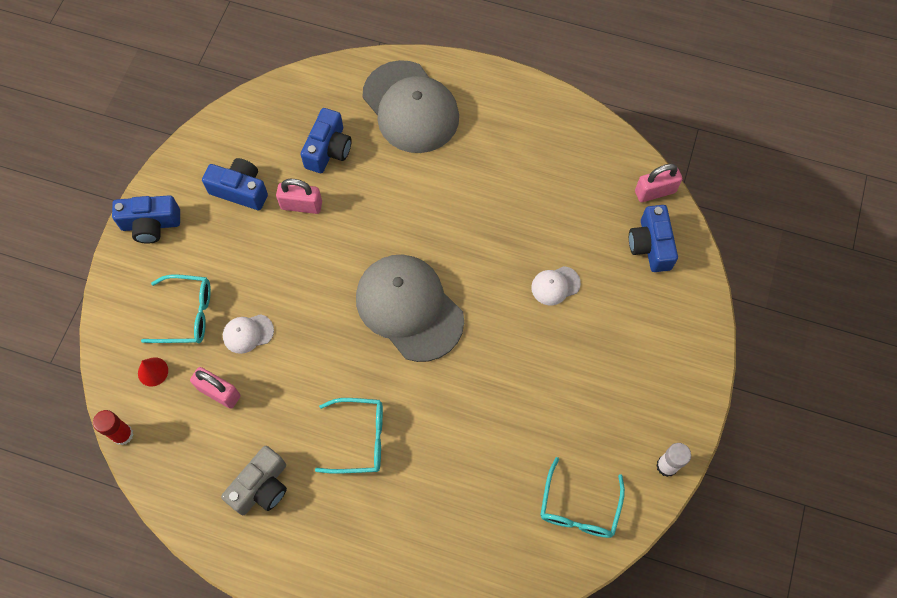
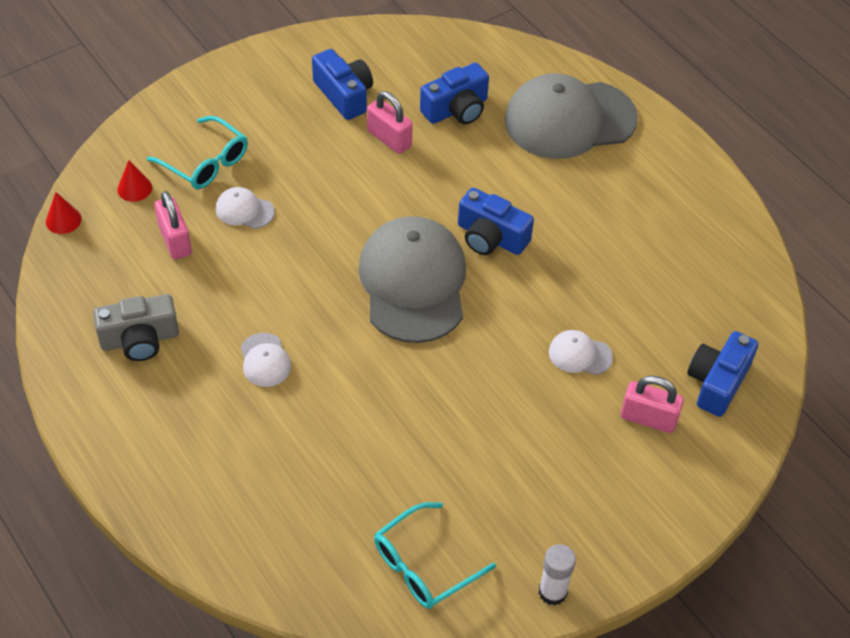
camera: 35 degrees right, 15 degrees down
(122, 434) = (63, 220): red glue stick -> red cone
(151, 224) = (240, 76): blue camera -> blue camera (491, 237)
(360, 439) = (265, 360): turquoise glasses -> white cap
(411, 107) = (569, 120): grey cap -> grey cap turned 75 degrees clockwise
(655, 191) = (766, 337): pink padlock -> pink padlock (648, 418)

